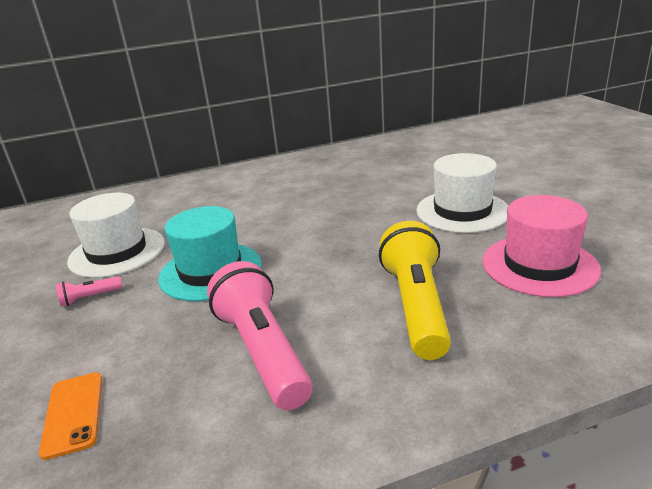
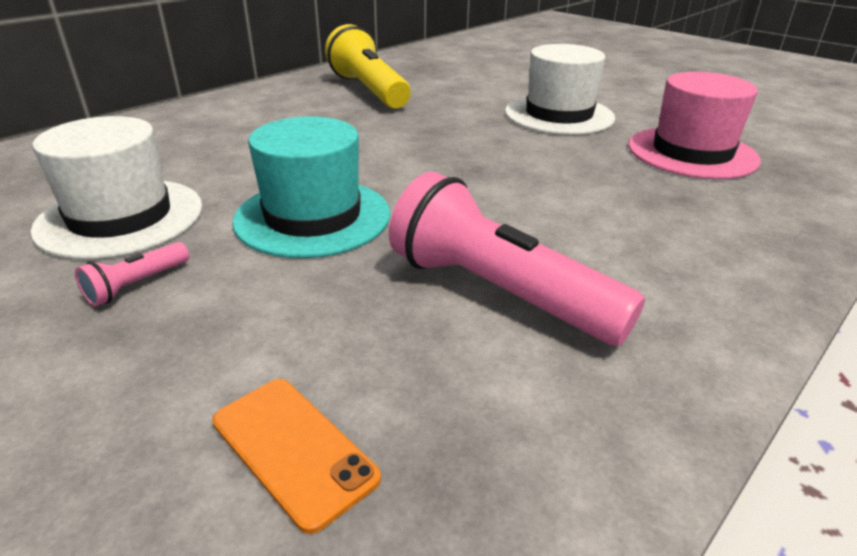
camera: 30 degrees left, 5 degrees up
(416, 306) = (620, 208): yellow flashlight -> yellow flashlight (369, 90)

